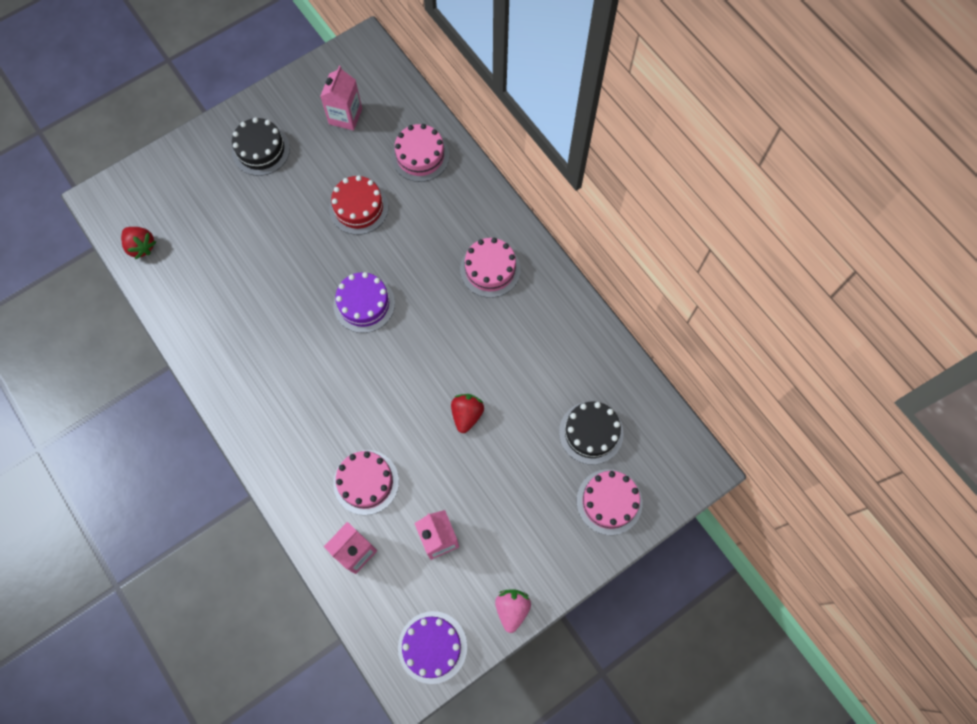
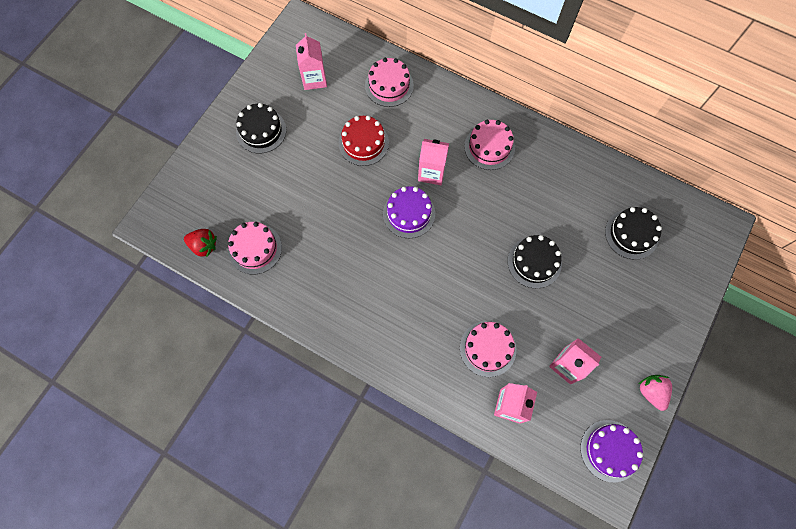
camera: 25 degrees left, 0 degrees up
(412, 270) = (431, 172): none -> pink carton
(466, 415) = (534, 262): red strawberry -> black cake
(609, 501) = (673, 278): pink cake -> pink cake (255, 248)

